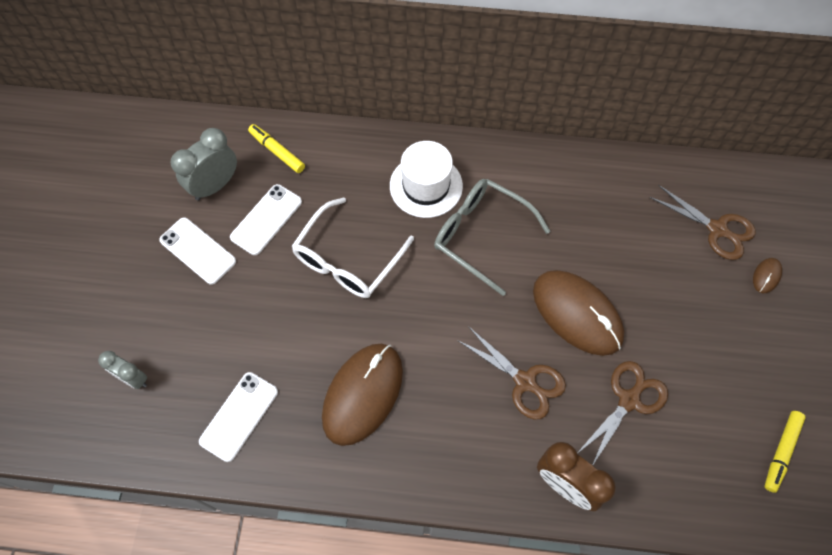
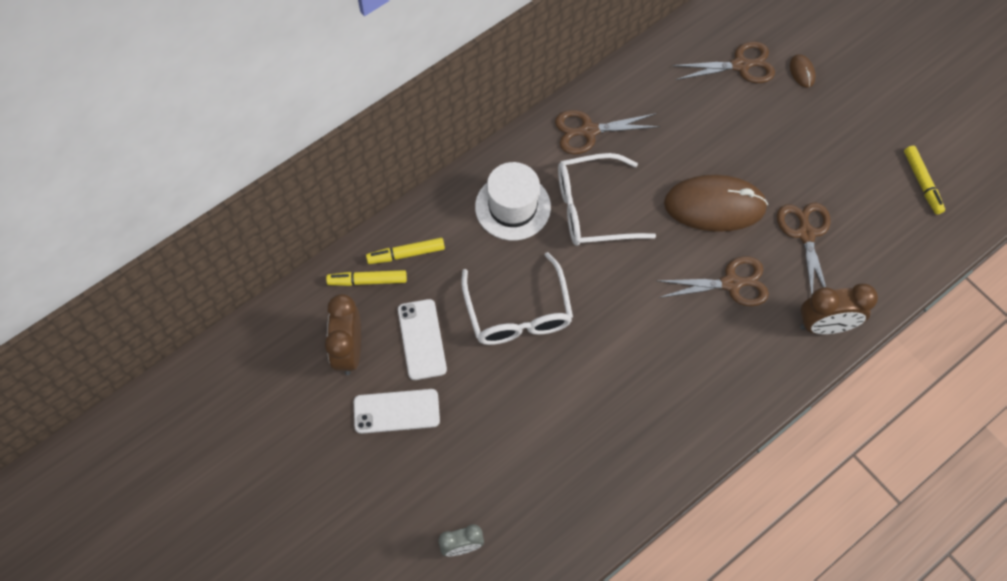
camera: 45 degrees left, 0 degrees up
(215, 185) = (349, 351): grey clock -> brown clock
(239, 416) = (570, 494): white phone -> none
(320, 156) = (406, 254): none -> yellow marker
(363, 394) = (637, 395): brown mouse -> none
(480, 235) = (592, 209): grey glasses -> white glasses
(539, 179) = (588, 131): none -> brown scissors

